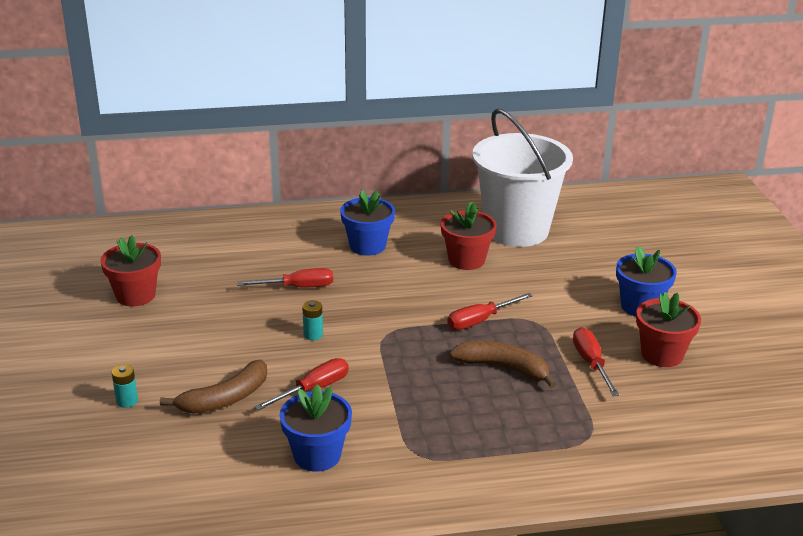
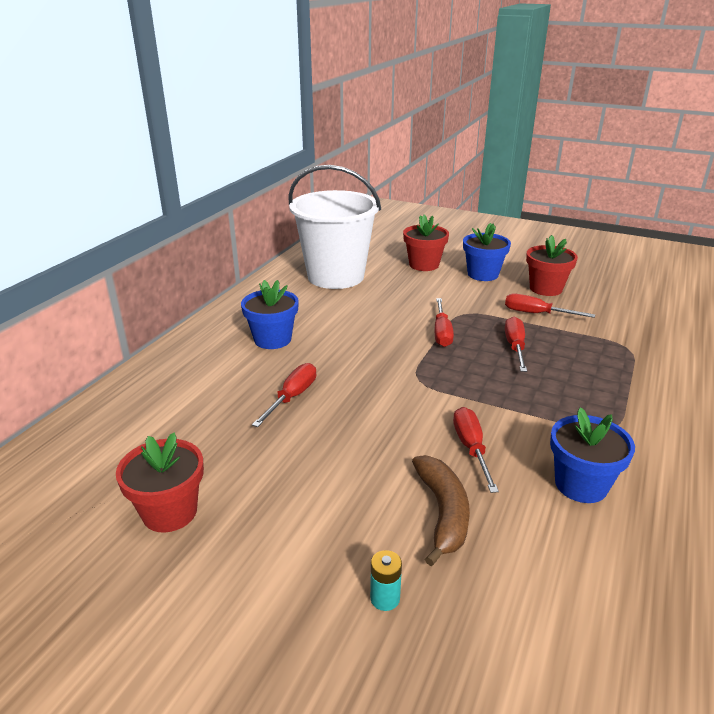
camera: 55 degrees left, 0 degrees up
(313, 334) = (381, 417): turquoise battery -> none
(466, 260) = (351, 308): red flower pot -> red flower pot (424, 265)
(503, 368) = (515, 347): brown banana -> red screwdriver

